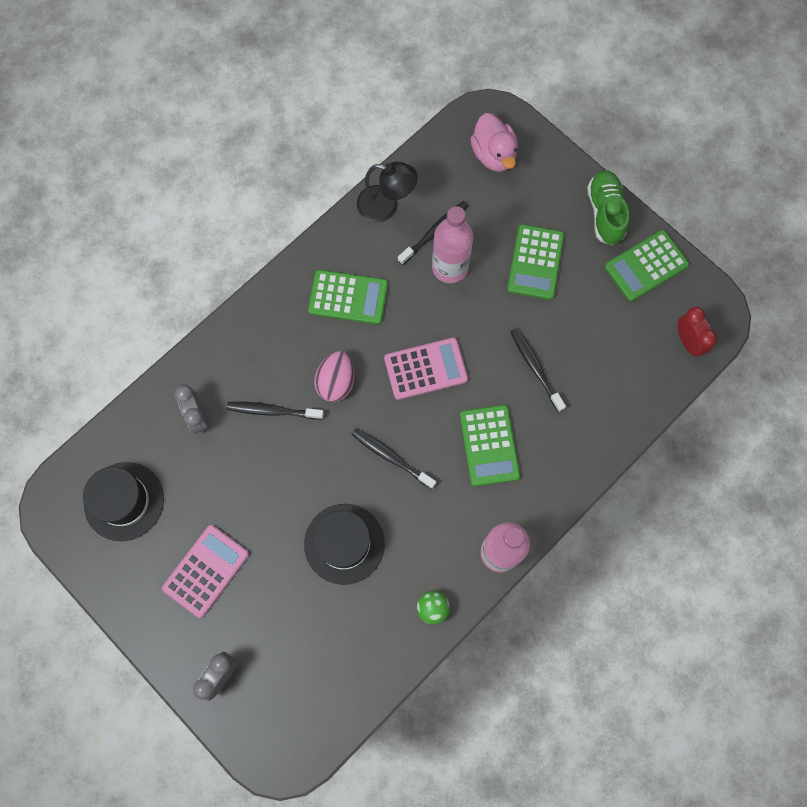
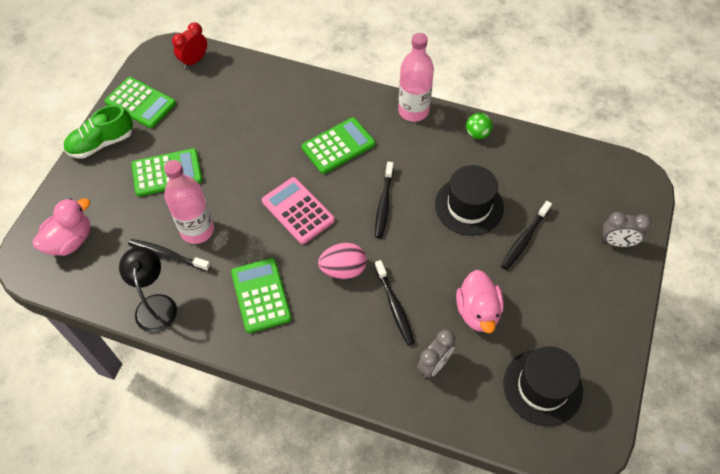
camera: 115 degrees left, 15 degrees down
(206, 571) = (553, 291): pink calculator -> none
(225, 485) = (478, 312): none -> pink duck
(535, 368) = (260, 140): black toothbrush -> black toothbrush (524, 239)

